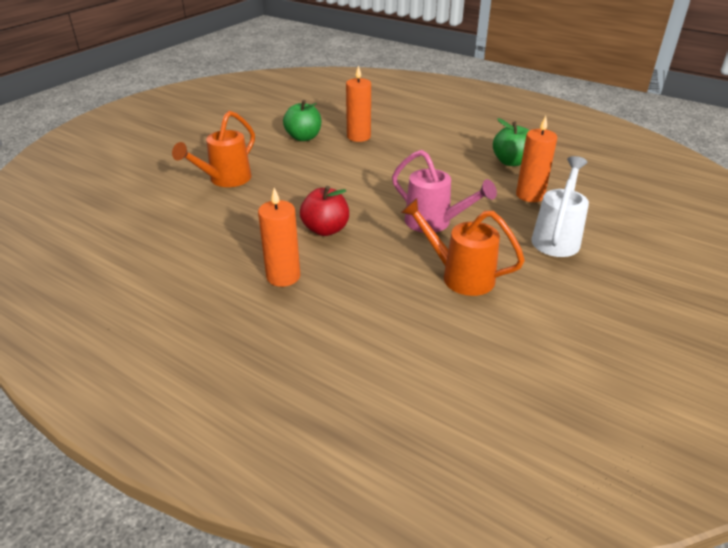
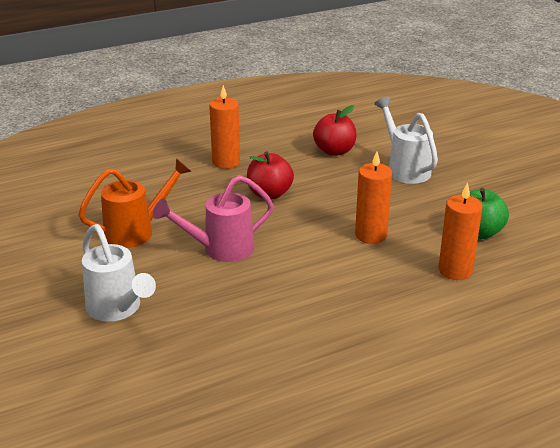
camera: 120 degrees right, 5 degrees down
(212, 221) = (334, 151): none -> red apple
(225, 180) = (405, 169): orange watering can -> white watering can
(511, 162) = (289, 363): green apple -> none
(530, 195) = (203, 335): orange candle -> orange candle (371, 235)

